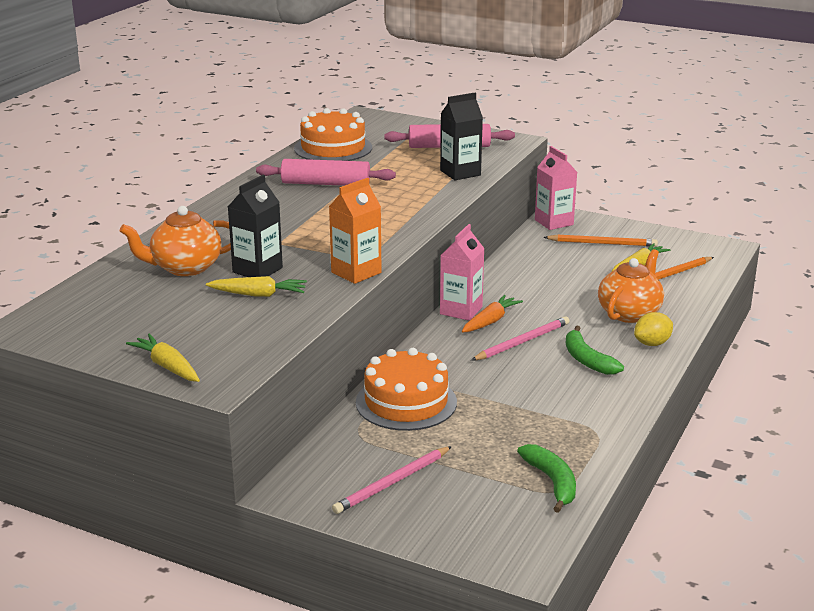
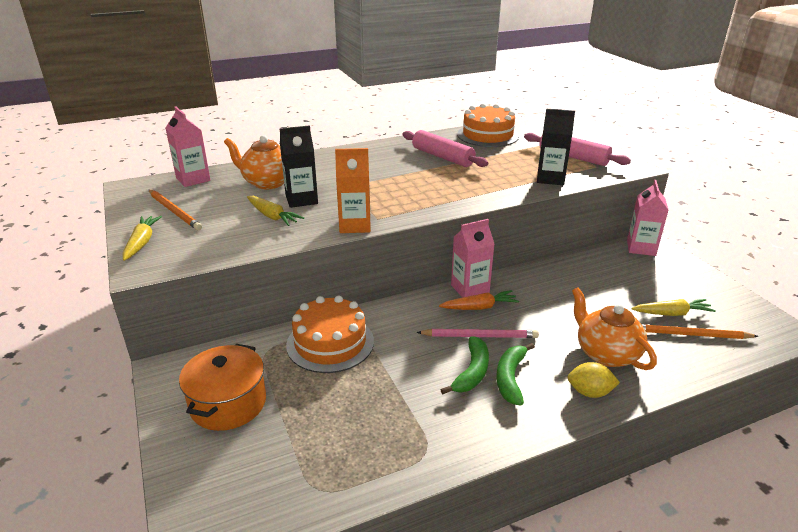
camera: 40 degrees right, 5 degrees up
(86, 294) = (193, 179): none -> pink carton
(393, 482) = (228, 403): pink pencil -> orange pot
(552, 482) = (326, 477): green banana -> green banana (472, 372)
(602, 243) = (661, 281): orange pencil -> orange pencil (174, 211)
(629, 313) = (606, 353): orange teapot -> orange teapot turned 105 degrees counterclockwise

